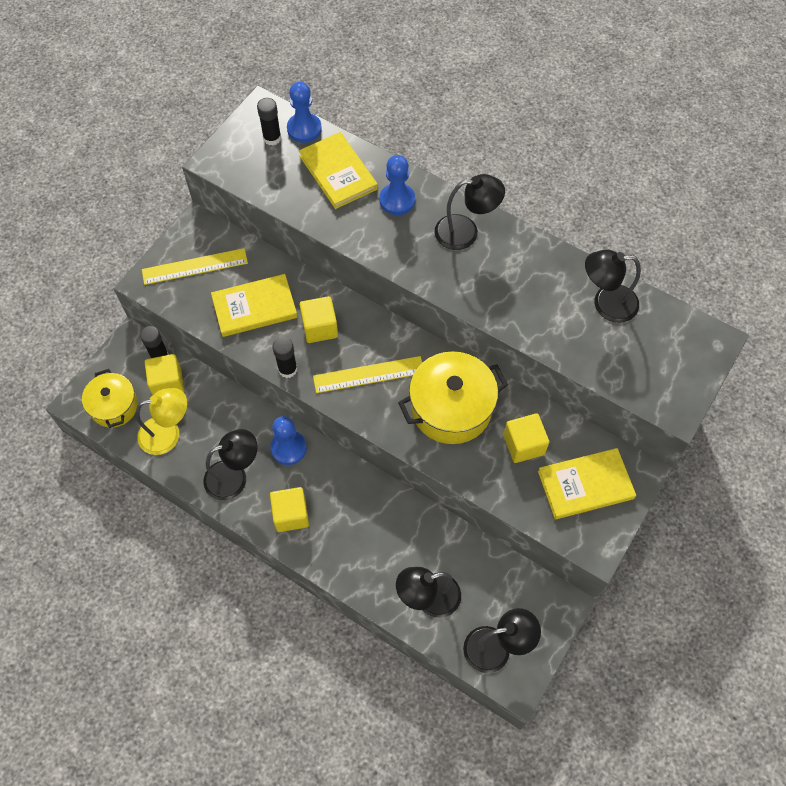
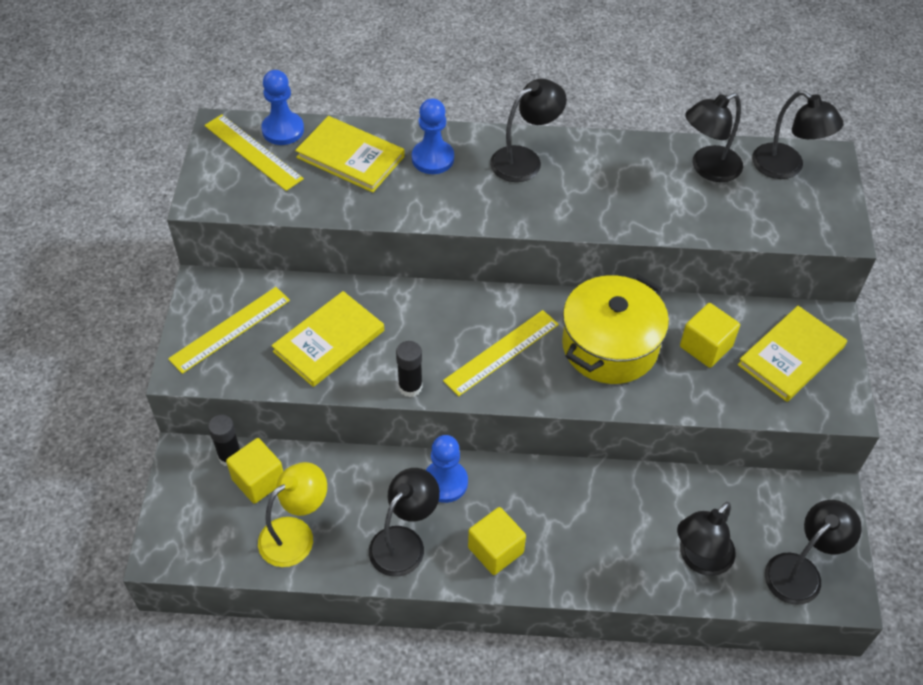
camera: 30 degrees left, 10 degrees down
(114, 406) = (209, 536): yellow pot -> none
(272, 138) = (253, 152): black glue stick -> yellow ruler
(320, 327) = (416, 330): yellow cube -> none
(672, 332) = (786, 167): none -> black lamp

